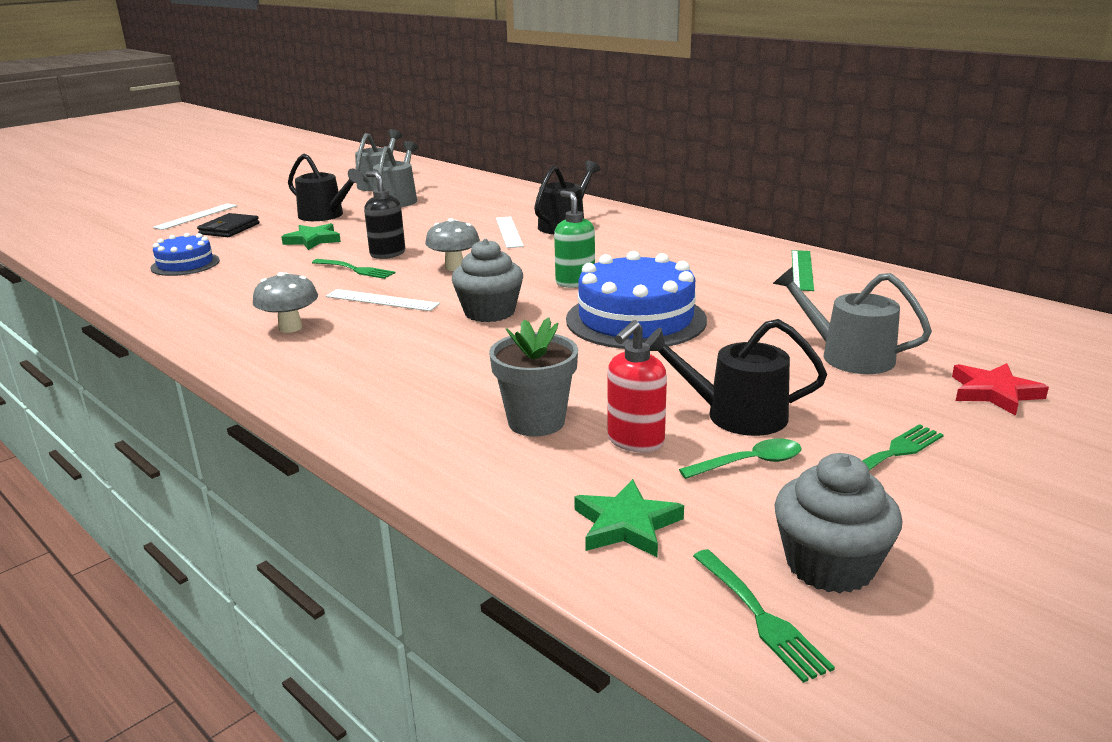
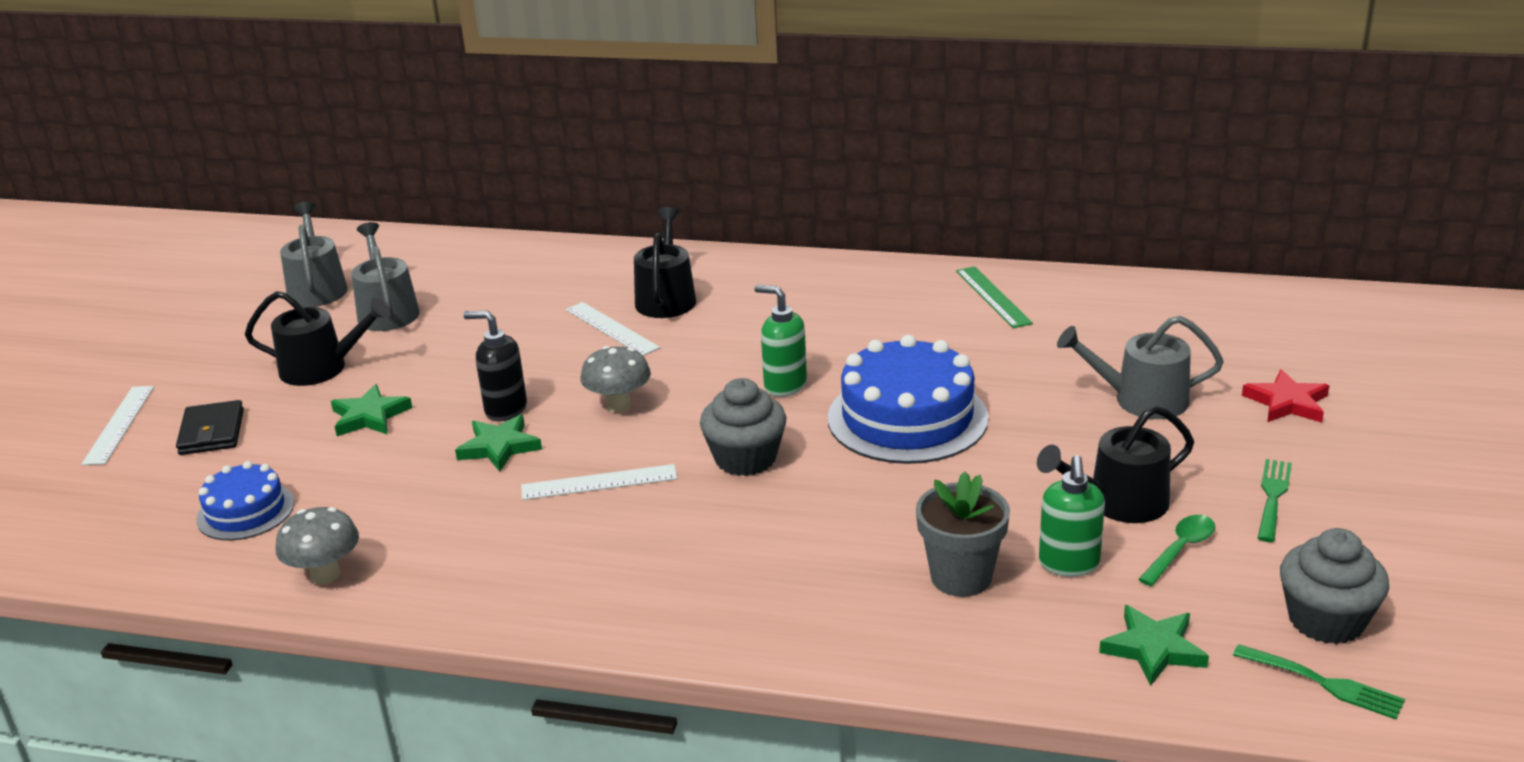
camera: 30 degrees left, 5 degrees up
(290, 328) = (546, 558): grey mushroom -> grey mushroom (325, 575)
(355, 269) = (499, 447): green fork -> green star
(635, 441) = (1069, 564): red soap dispenser -> green soap dispenser

